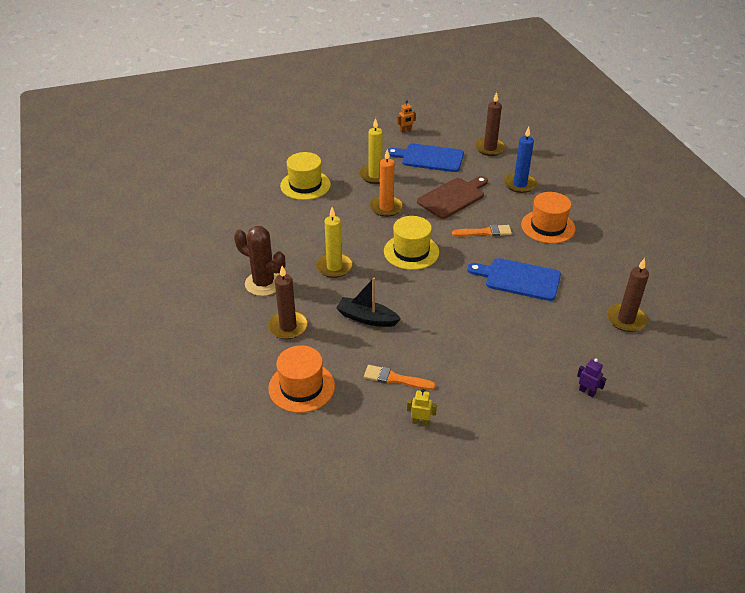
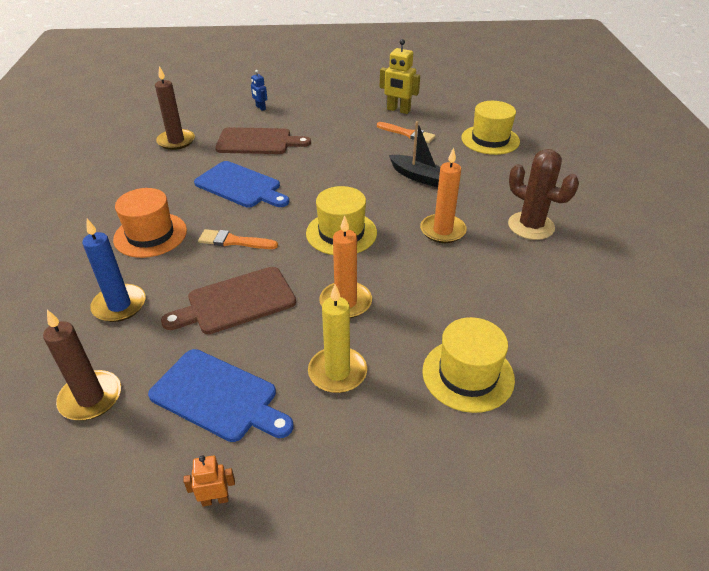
camera: 165 degrees left, 0 degrees up
(288, 327) = (501, 182): brown candle -> none
(301, 387) = (490, 140): orange hat -> yellow hat
(334, 267) = (442, 231): yellow candle -> orange candle
(420, 422) = (398, 110): yellow robot -> yellow robot, size x1.78
(546, 334) = (257, 142): none -> brown cutting board
(587, 392) = (260, 108): purple robot -> blue robot

